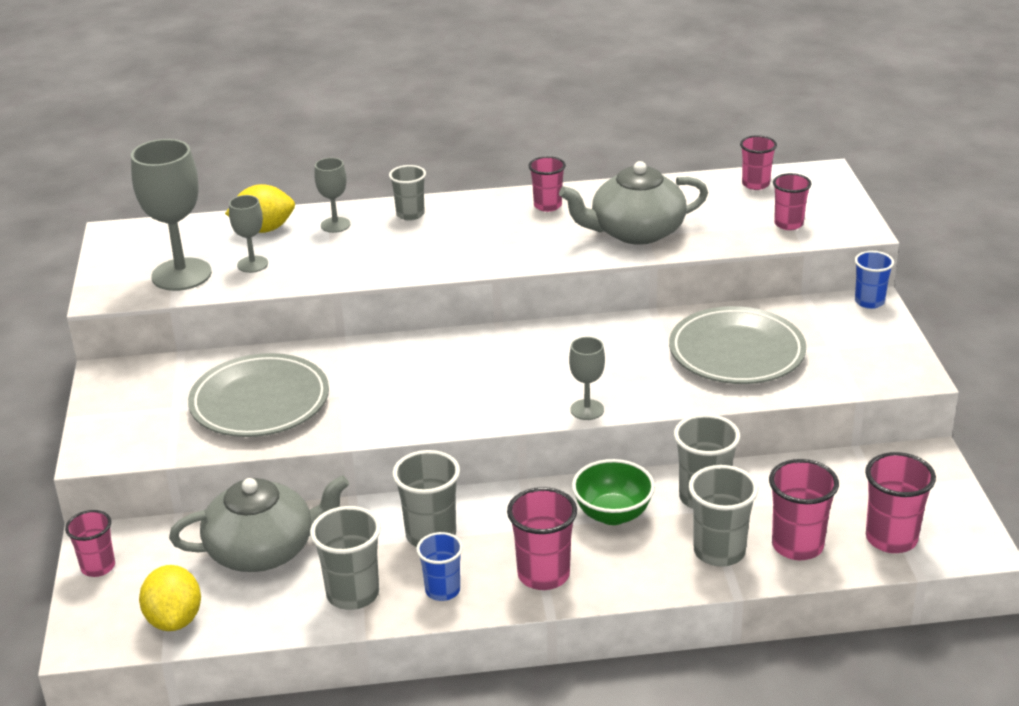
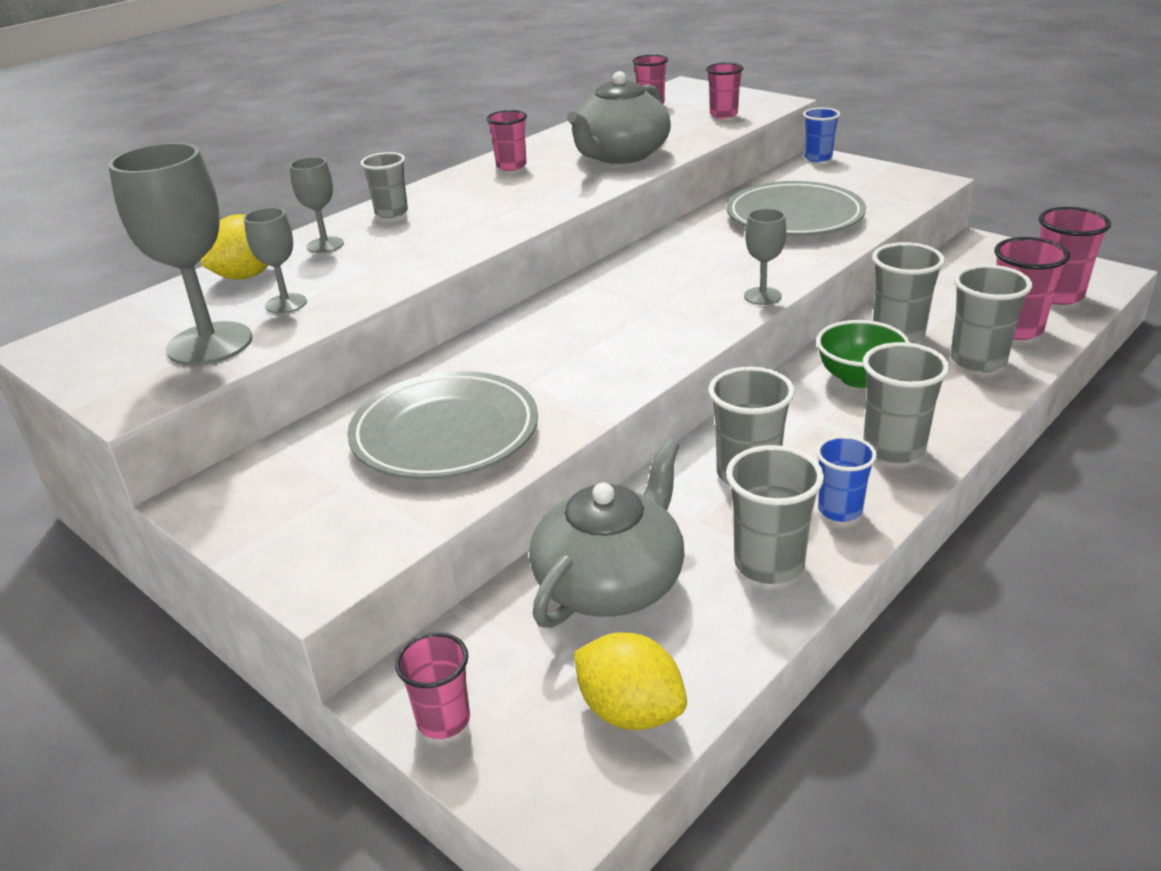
camera: 40 degrees left, 0 degrees up
(543, 575) = (893, 448): pink cup -> grey cup

